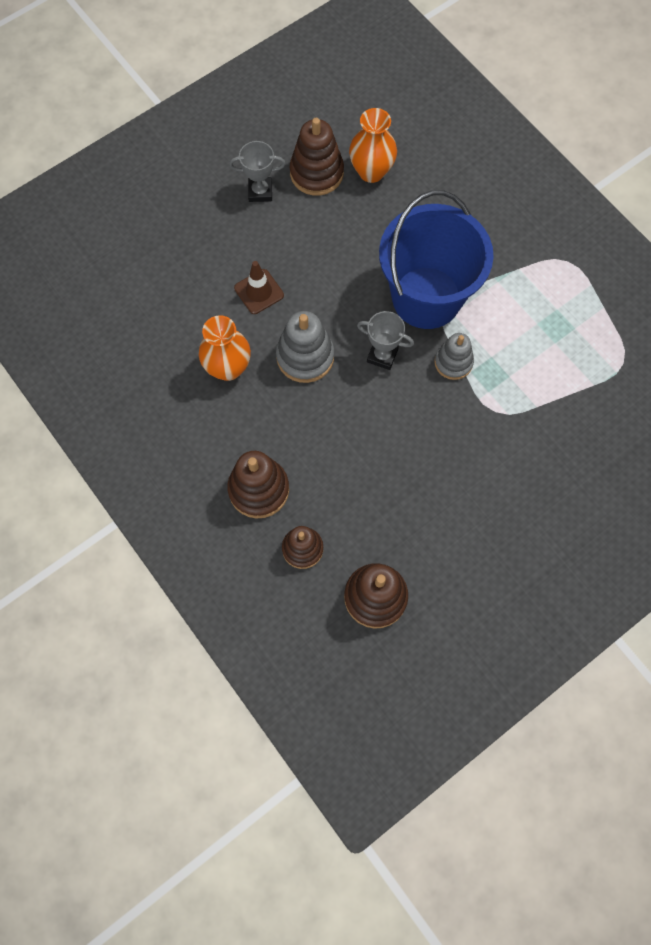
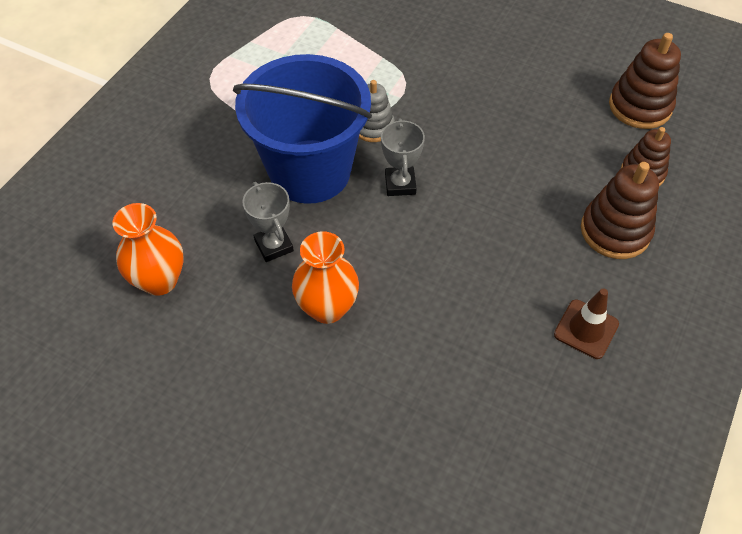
camera: 115 degrees left, 15 degrees down
(228, 368) = (503, 319): orange vase -> orange vase (327, 308)
(259, 292) = (388, 330): brown traffic cone -> brown traffic cone (586, 329)
(260, 191) = (240, 393): grey trophy -> grey trophy (274, 246)
(305, 357) = (443, 250): grey stacking toy -> none
(316, 173) = (184, 339): brown stacking toy -> none

